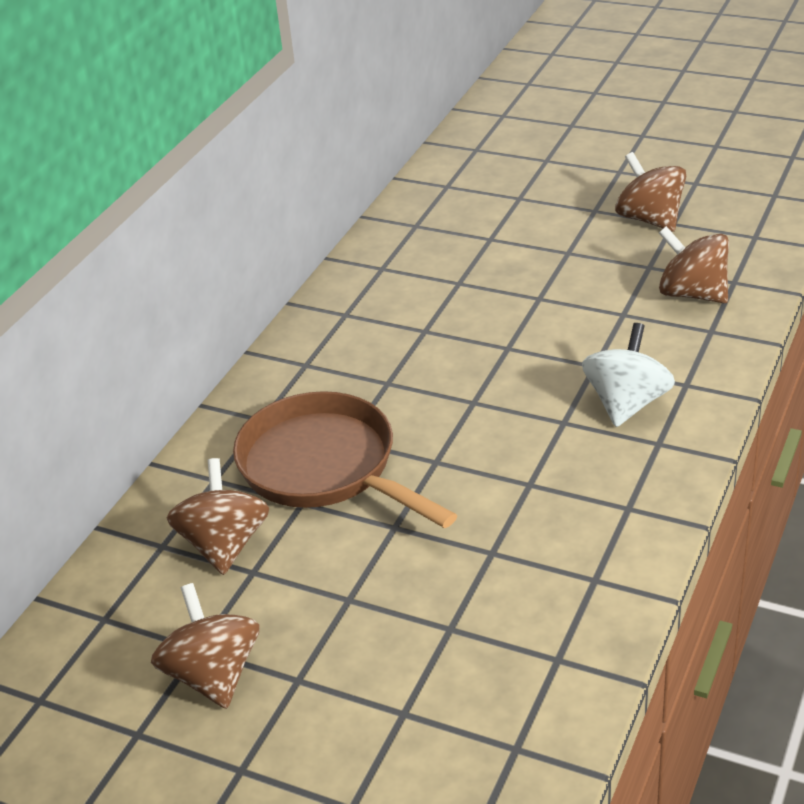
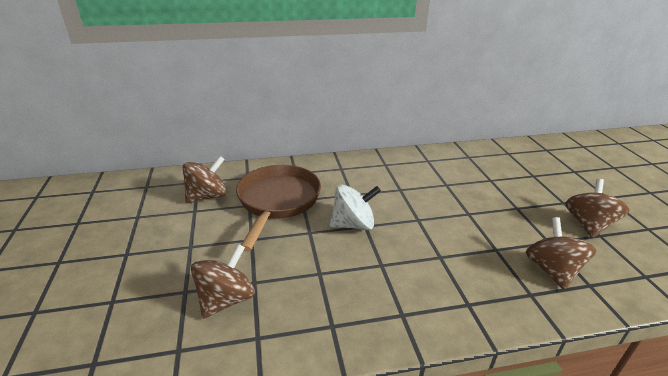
camera: 50 degrees right, 5 degrees down
(213, 675) = (120, 228): brown spinning top -> brown spinning top (226, 299)
(626, 403) = (422, 284): white spinning top -> white spinning top (353, 224)

